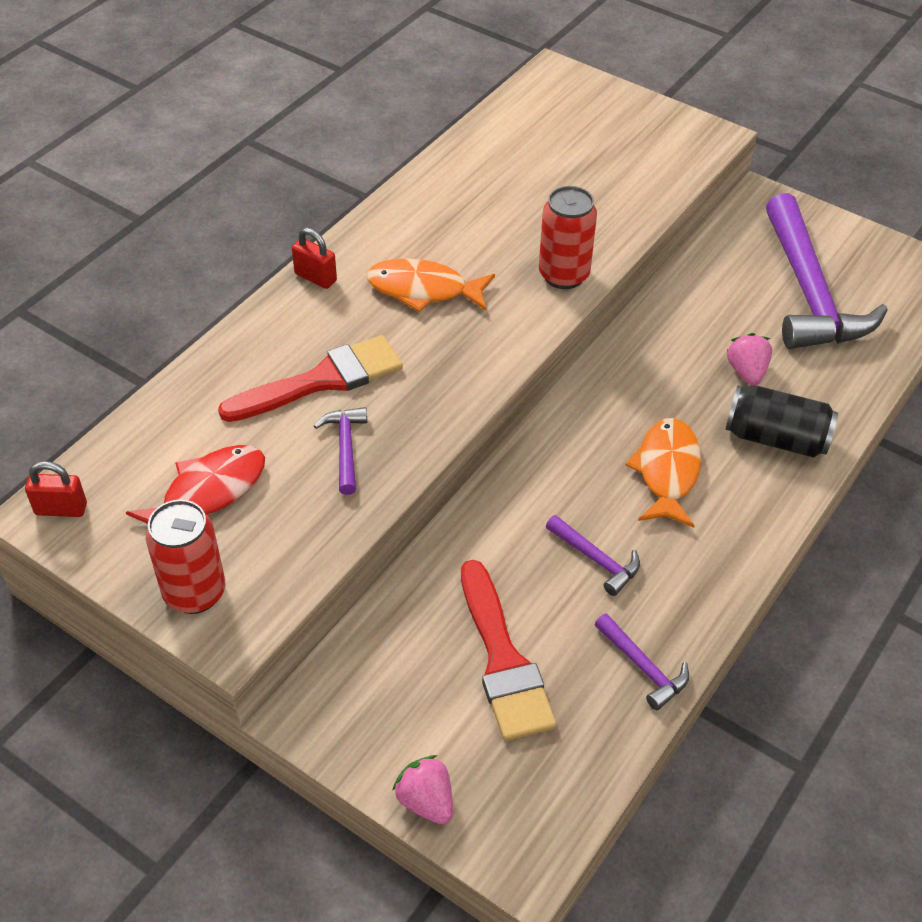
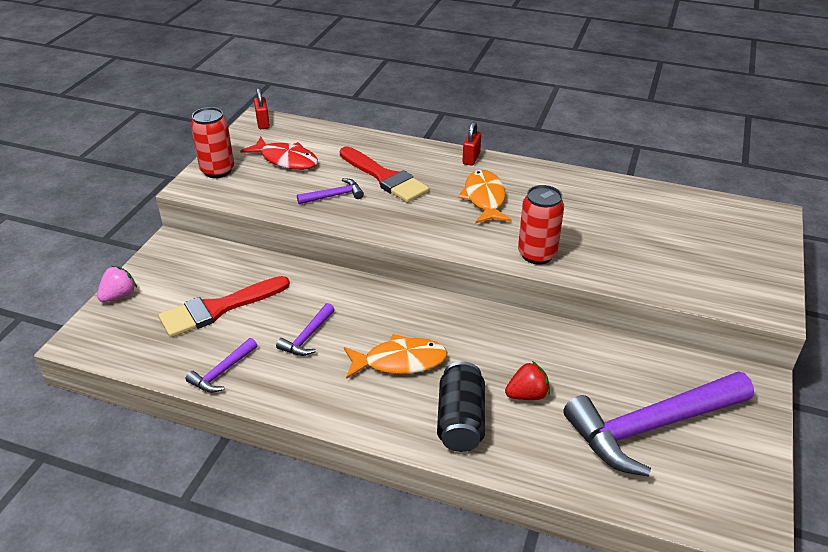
camera: 75 degrees right, 10 degrees down
(746, 372) = (527, 395): pink strawberry -> red strawberry

